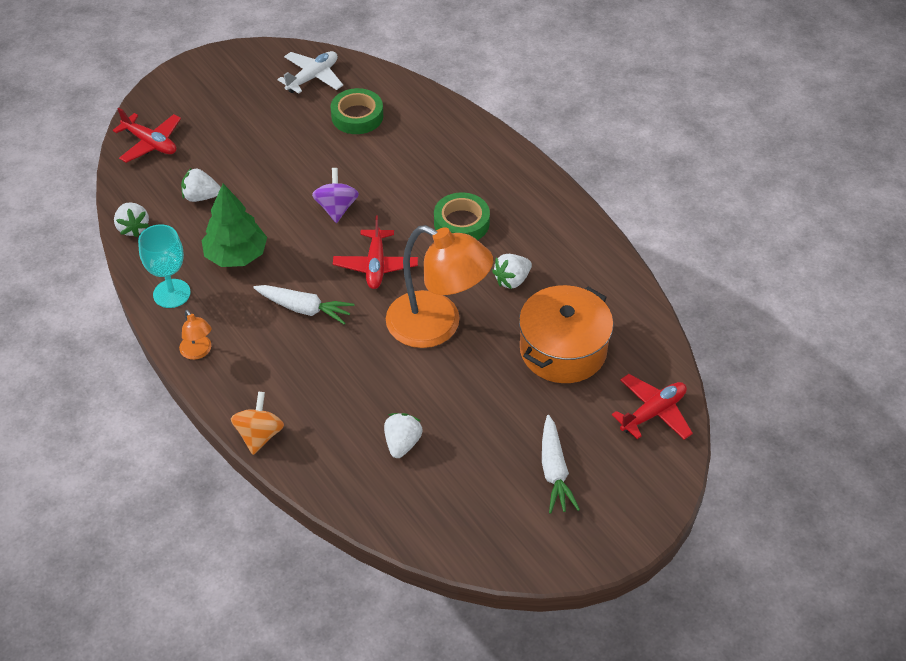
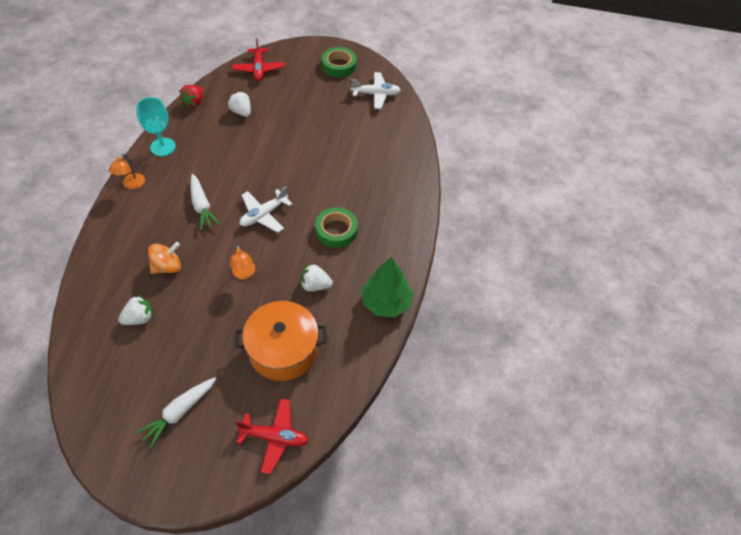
camera: 45 degrees right, 5 degrees up
(133, 228) = (194, 102): white strawberry -> red strawberry
(236, 255) = (214, 153): green tree -> green tree (386, 302)
(259, 435) = (94, 249): orange spinning top -> orange spinning top (167, 266)
(336, 208) = (290, 169): purple spinning top -> none
(357, 116) = (368, 131): green tape -> green tape (339, 65)
(376, 265) = (264, 215): red plane -> white plane
(437, 326) = (244, 274): orange lamp -> orange lamp, size x0.43

